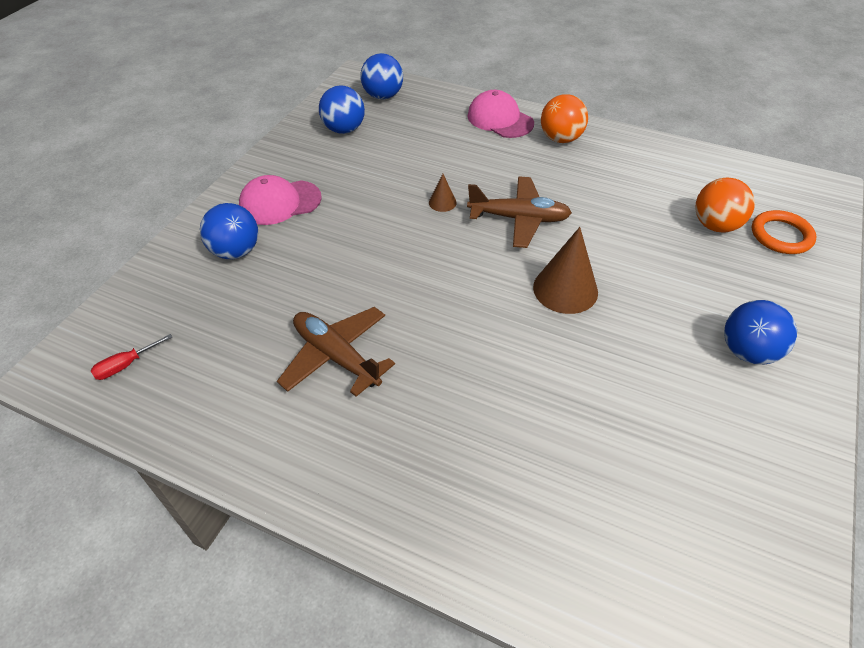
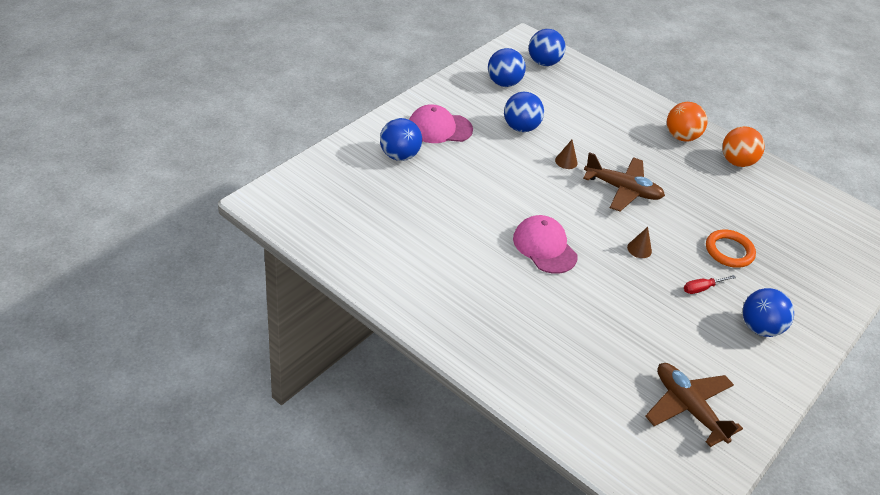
camera: 10 degrees right, 5 degrees down
(126, 365) = (310, 211): red screwdriver -> red screwdriver (702, 288)
(336, 356) = (456, 246): brown plane -> brown plane (688, 408)
(377, 176) = (520, 127): none -> blue ball
(500, 119) = (636, 107): pink cap -> pink cap (544, 247)
(565, 289) = (639, 249): brown cone -> brown cone, size x0.49
(715, 225) = (779, 237): orange ball -> orange ball (736, 162)
(781, 235) = (830, 258): orange ring -> orange ring (729, 251)

